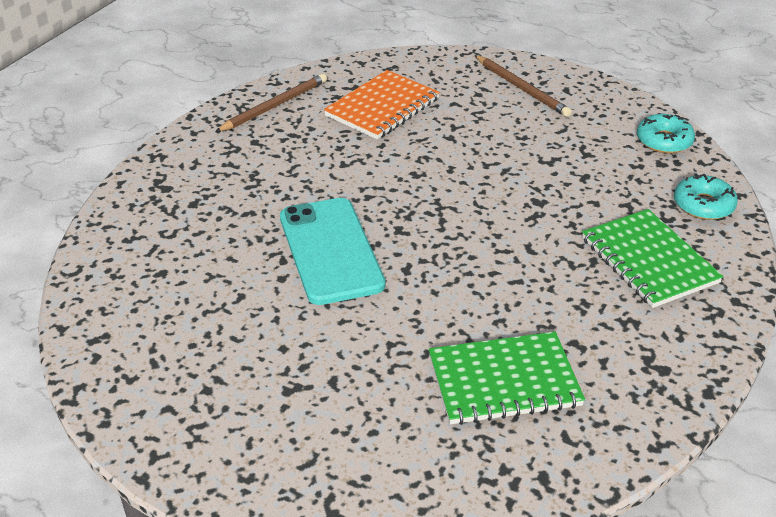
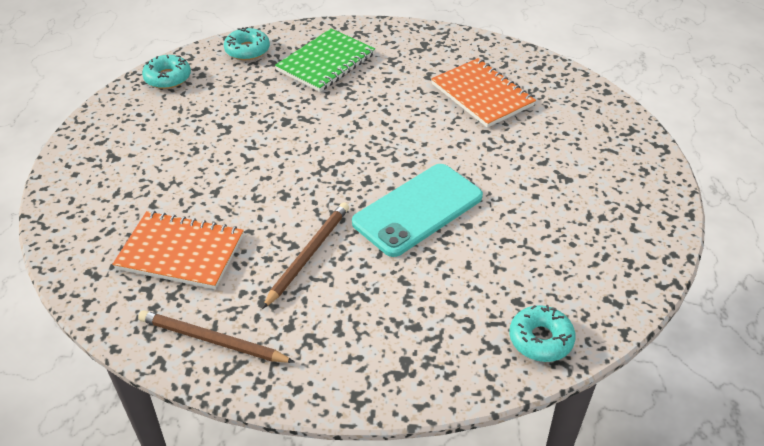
camera: 115 degrees left, 5 degrees up
(109, 269) = (540, 339): none -> turquoise donut
(504, 381) = (482, 95): green notebook -> orange notebook
(522, 88) = (107, 168): brown pencil -> brown pencil (308, 255)

